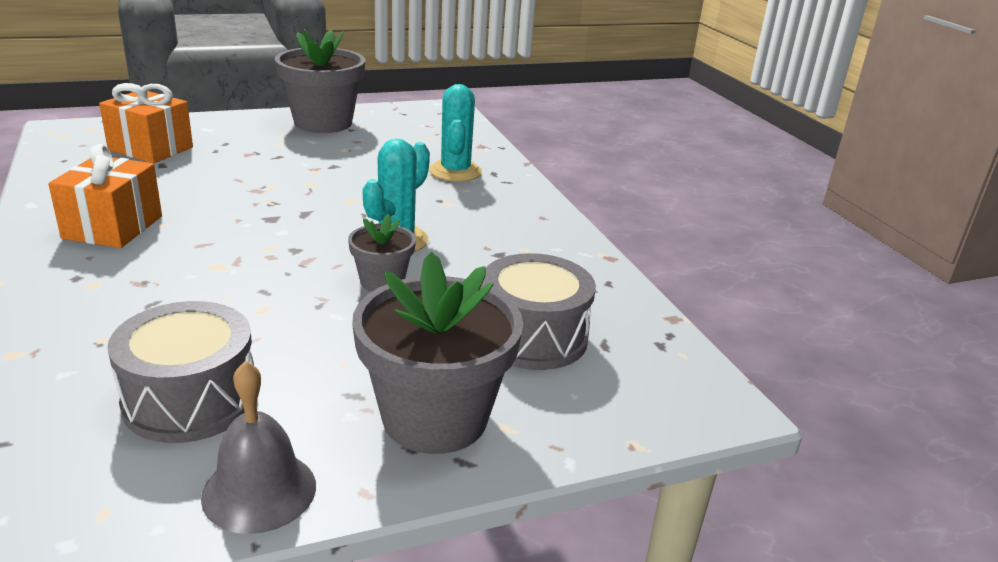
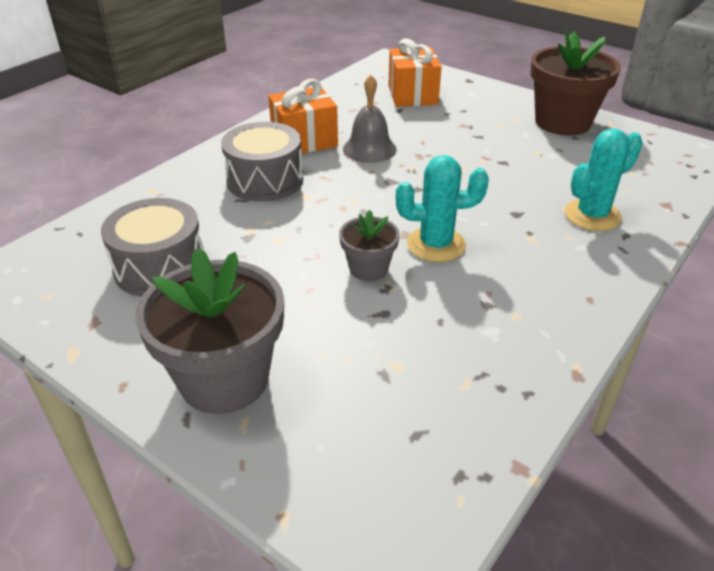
camera: 60 degrees right, 10 degrees up
(259, 491) = (96, 340): grey bell -> grey bell (369, 149)
(323, 123) = (562, 122): grey flower pot -> brown flower pot
(532, 337) = (380, 382): grey drum -> grey drum (265, 180)

